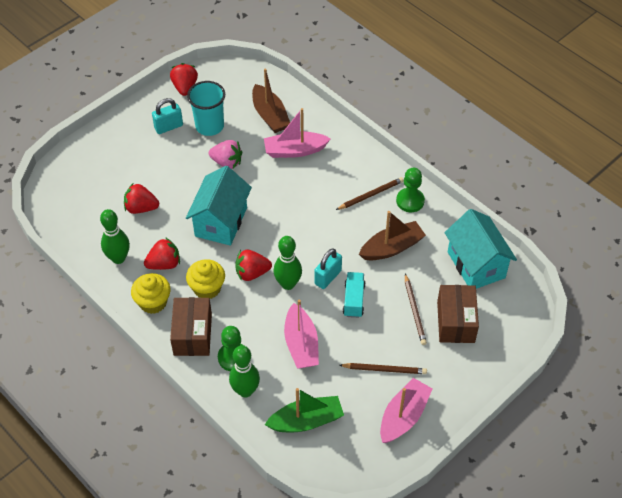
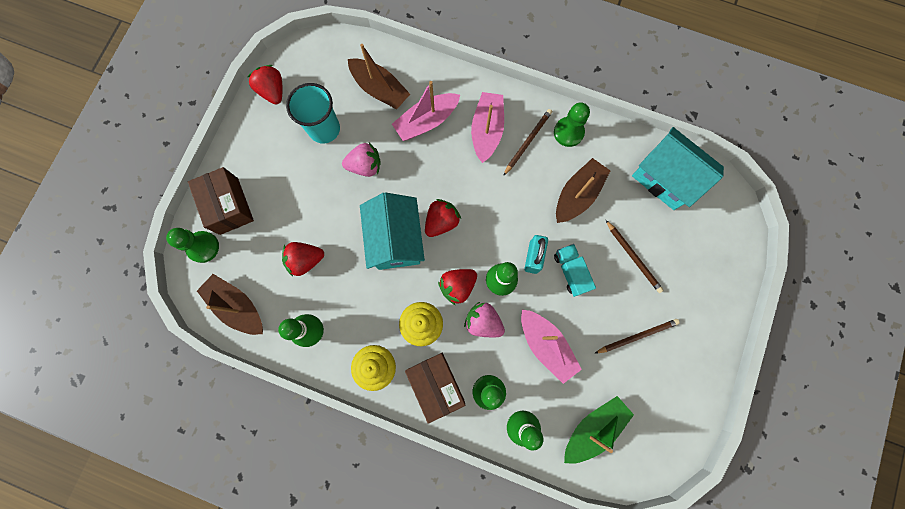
camera: 25 degrees left, 25 degrees up
(68, 169) = (203, 247): none -> green pawn
(70, 218) = (237, 306): none -> brown boat
(164, 264) = (364, 316): red strawberry -> red strawberry (441, 222)
(168, 127) = (281, 148): turquoise padlock -> none
(258, 306) = (483, 322): none -> pink strawberry
(403, 416) = (679, 379): pink boat -> pink boat (486, 131)
(455, 322) = (676, 252): brown box -> brown box (229, 206)

